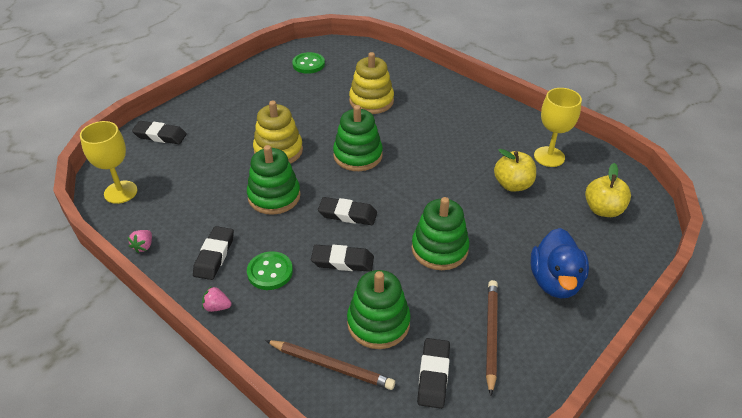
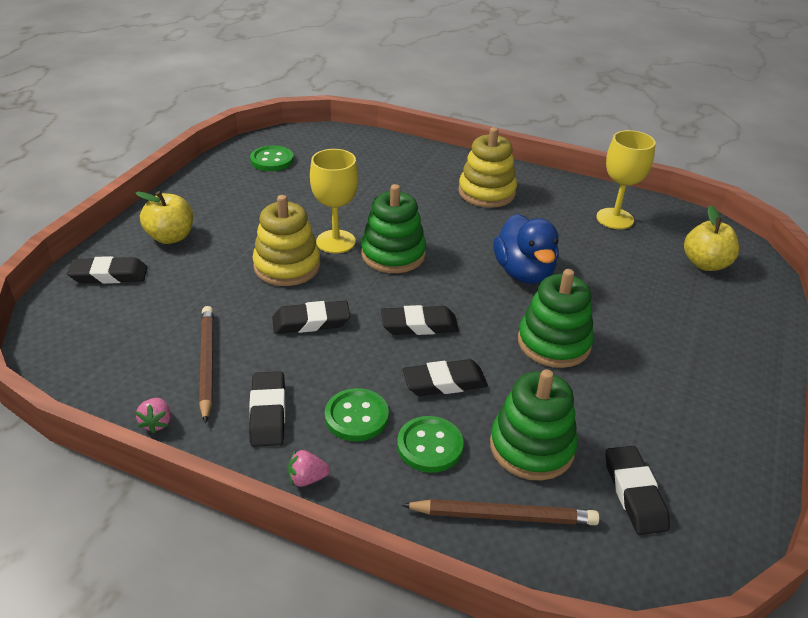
camera: 20 degrees left, 5 degrees down
(120, 192) = (85, 358): yellow goblet -> yellow goblet (335, 242)
(274, 196) = (311, 322): green stacking toy -> black eraser
(308, 304) = (430, 446): none -> green button
(371, 101) = (375, 190): yellow stacking toy -> yellow stacking toy (486, 192)
(491, 335) = (671, 428): brown pencil -> brown pencil (207, 363)
(512, 185) = (593, 255): yellow apple -> yellow apple (171, 237)
(555, 281) = (703, 351): blue duck -> blue duck (524, 272)

